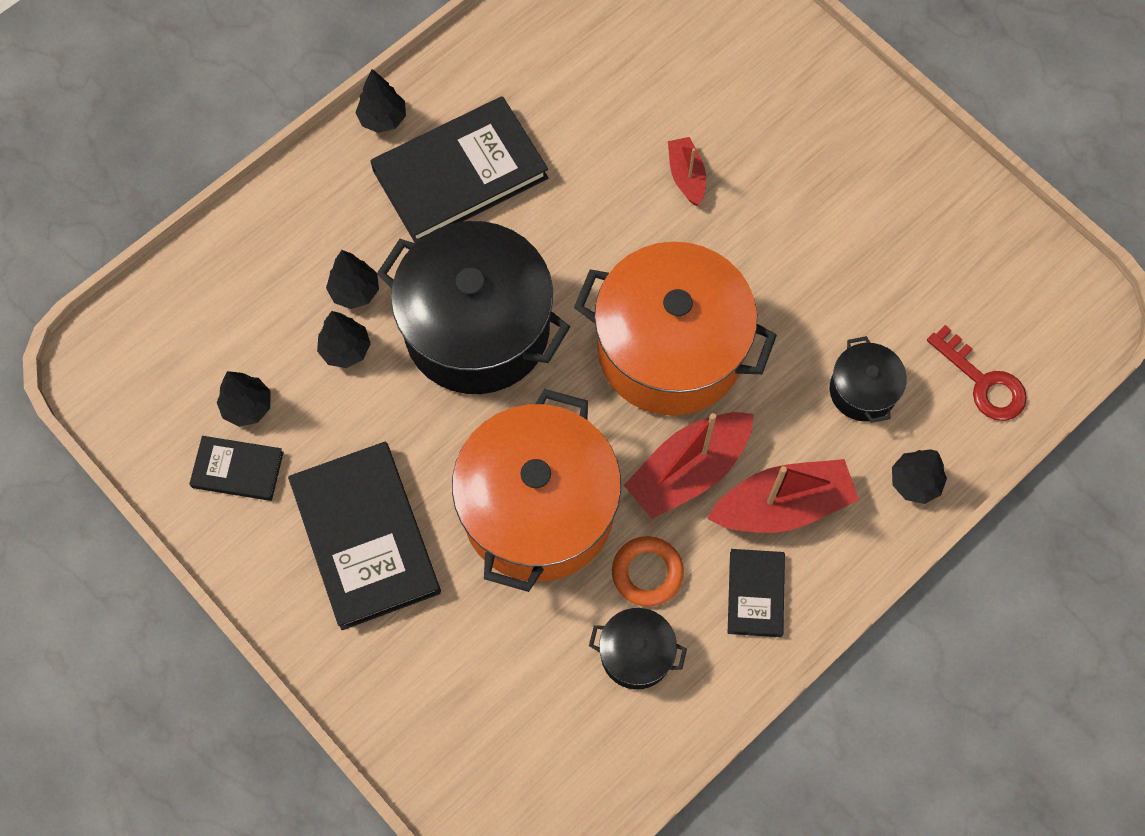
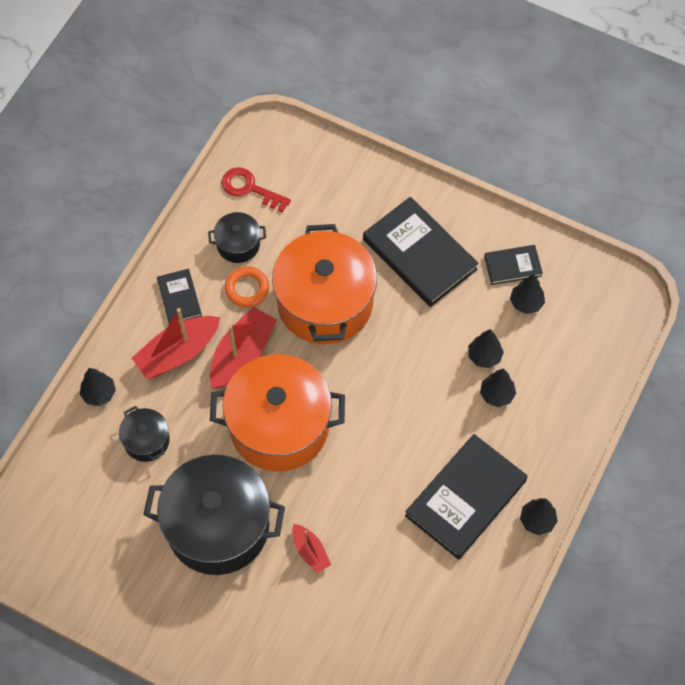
camera: 160 degrees right, 5 degrees down
(477, 328) = (408, 397): black pot -> black pot (218, 526)
(983, 382) = (69, 473): red key -> red key (250, 188)

